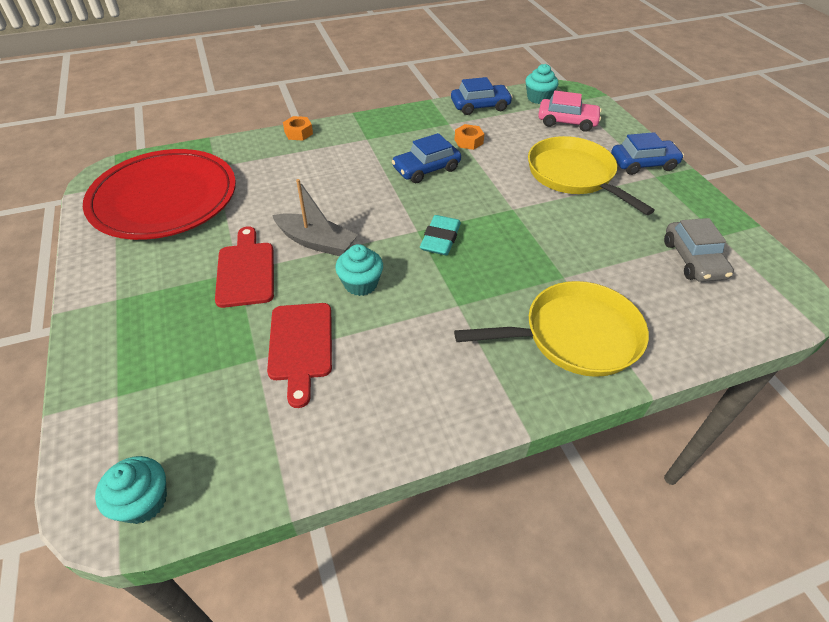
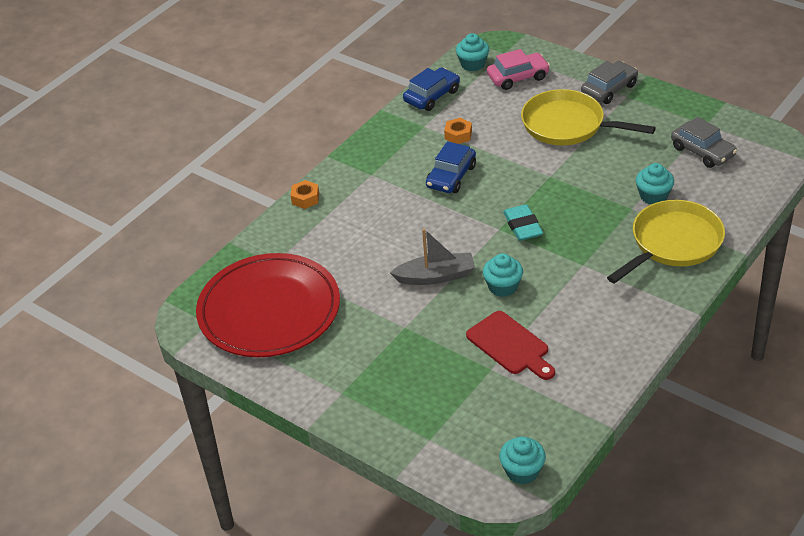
camera: 30 degrees left, 5 degrees down
(245, 271) = (410, 323): red cutting board -> none
(598, 276) = (653, 196): none -> turquoise cupcake
(643, 163) = (609, 89): blue car -> grey car

